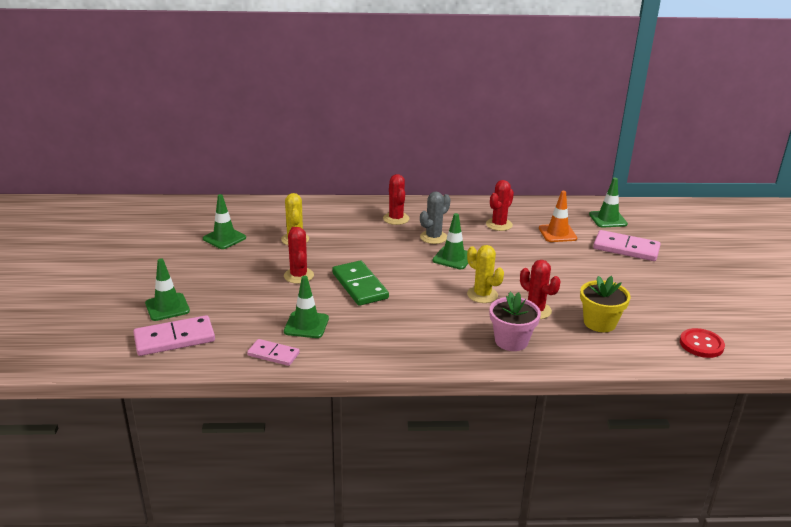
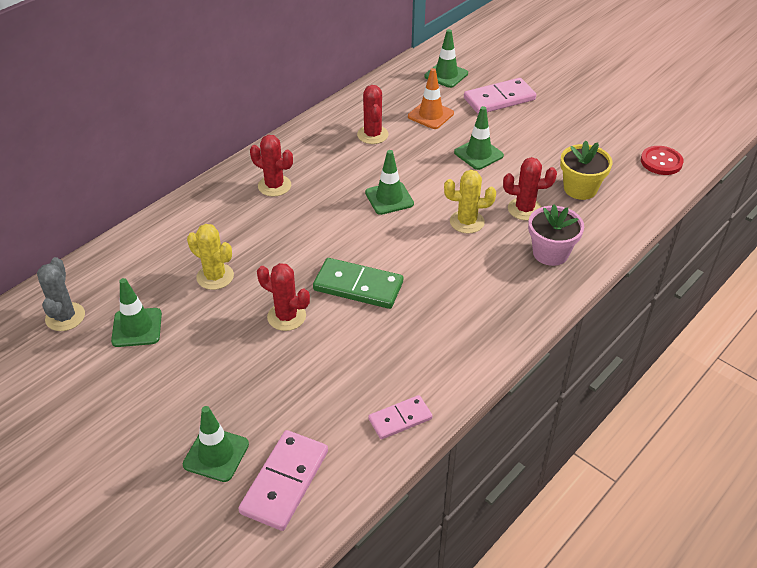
camera: 45 degrees left, 15 degrees up
(306, 325) = (379, 365): green traffic cone -> green traffic cone (478, 154)
(433, 237) = (339, 186): grey cactus -> grey cactus (65, 317)

